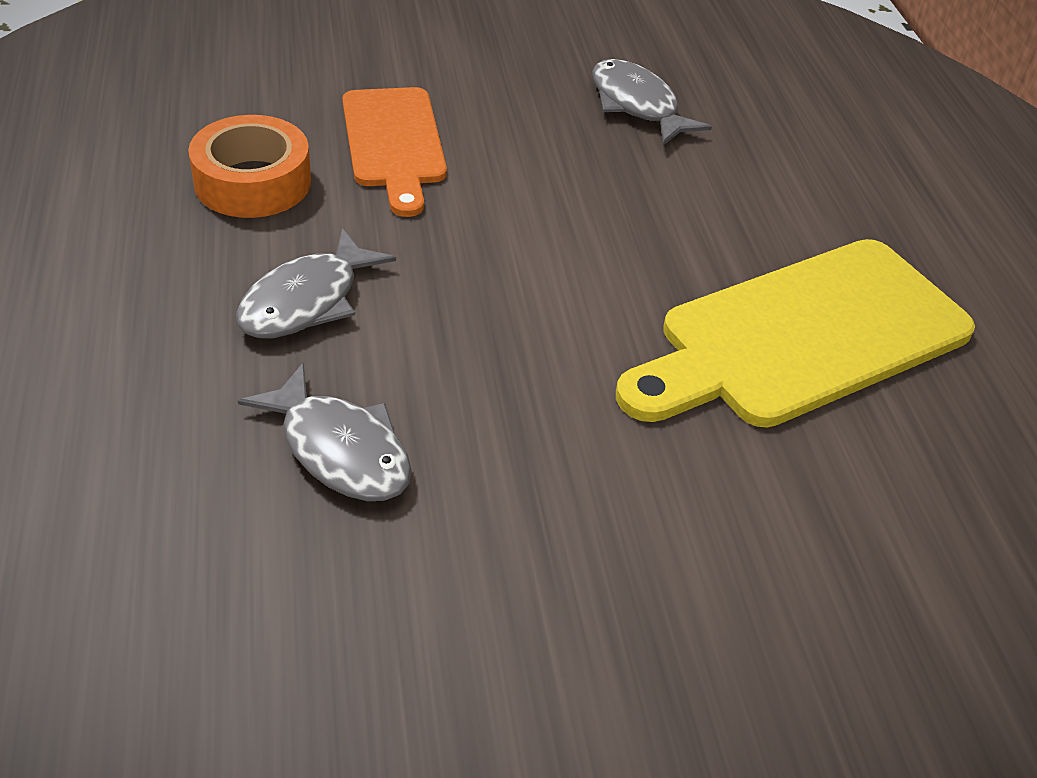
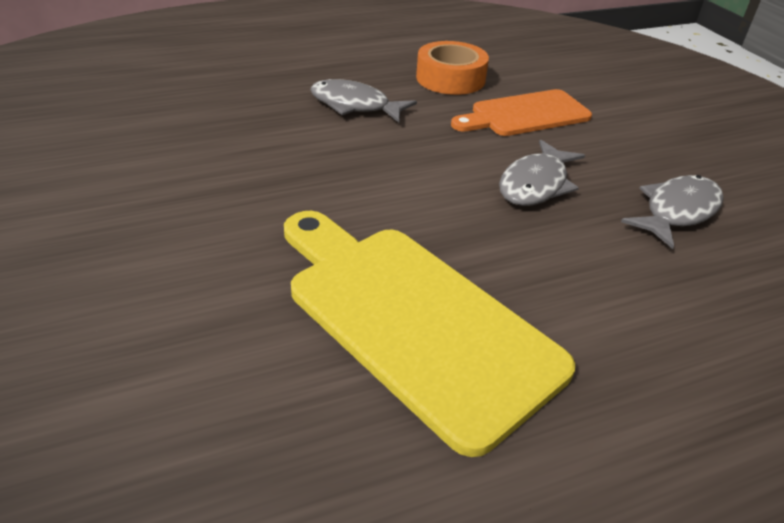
camera: 80 degrees right, 5 degrees down
(340, 450) = (238, 128): grey fish -> grey fish (536, 184)

